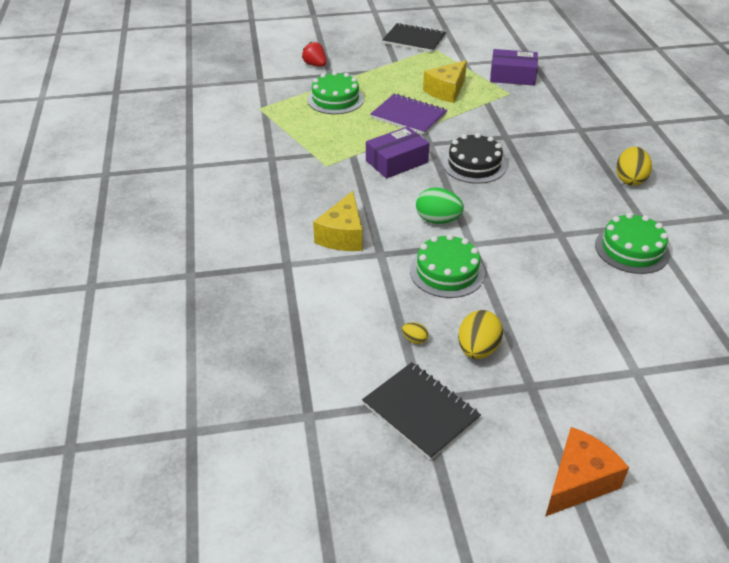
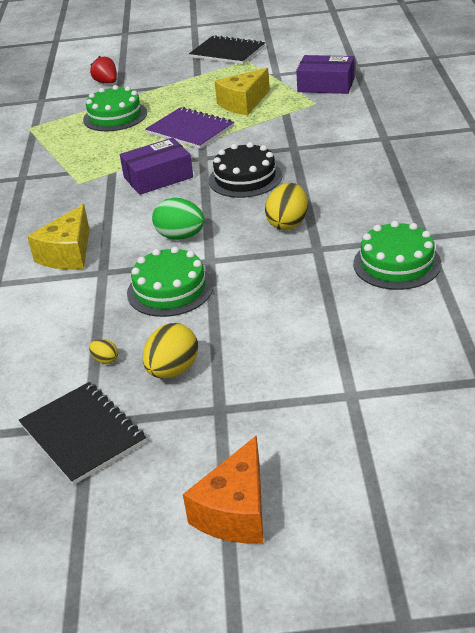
camera: 10 degrees right, 5 degrees down
(578, 481) = (235, 511): orange cheese -> orange cheese turned 150 degrees clockwise
(630, 179) = (423, 189): yellow egg -> yellow egg (288, 223)

